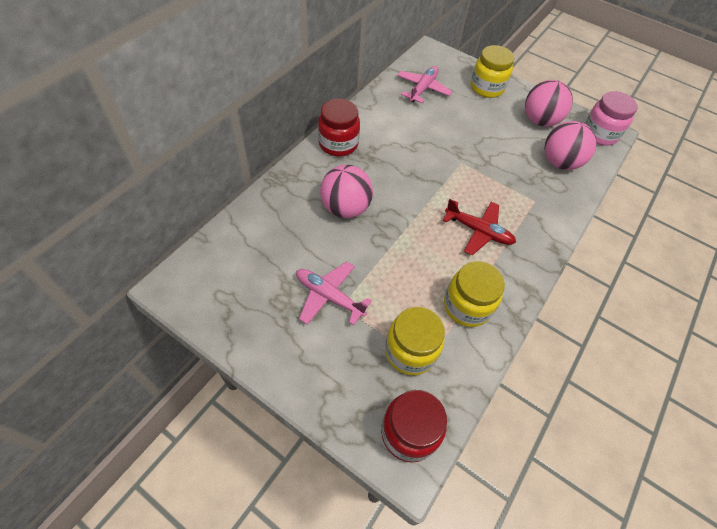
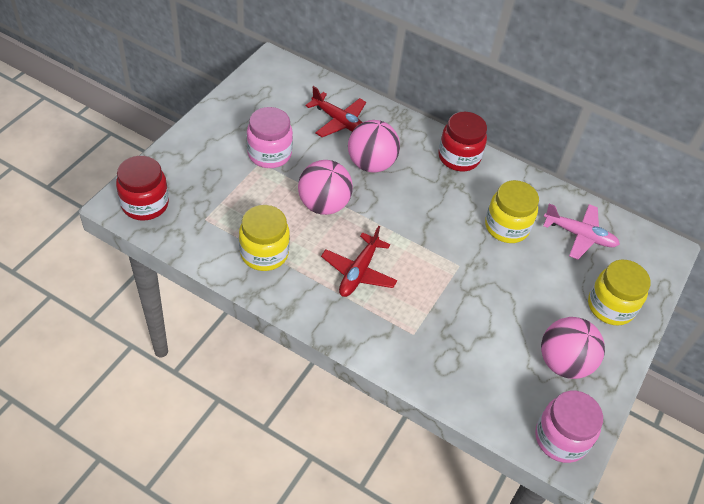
camera: 85 degrees right, 5 degrees down
(283, 228) = (339, 122): none -> red plane
(329, 296) = (269, 154): pink plane -> pink jar
(410, 351) = (216, 208): yellow jar -> yellow jar (506, 227)
(560, 162) = (487, 374): pink ball -> pink ball (323, 205)

